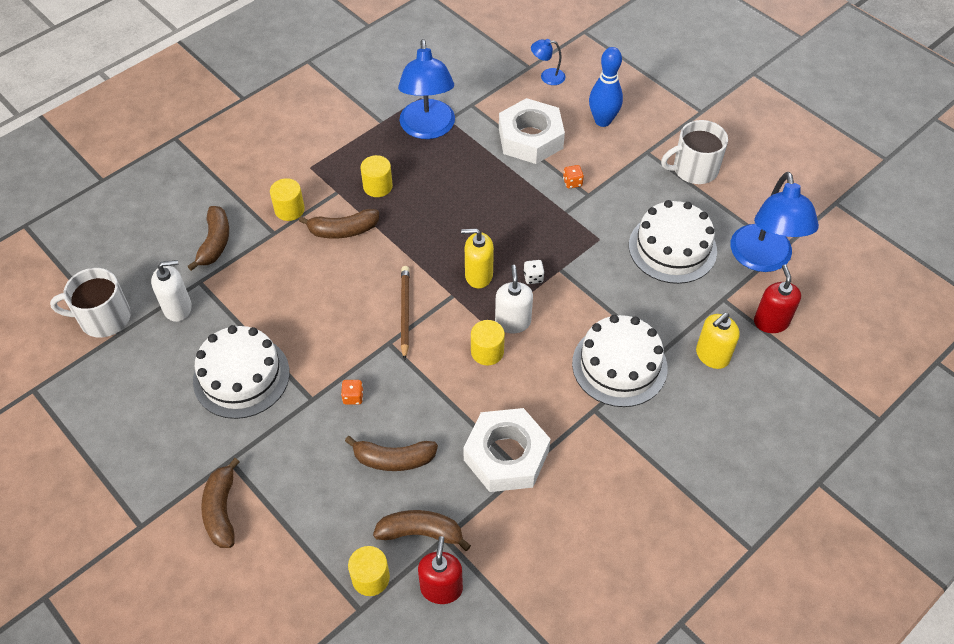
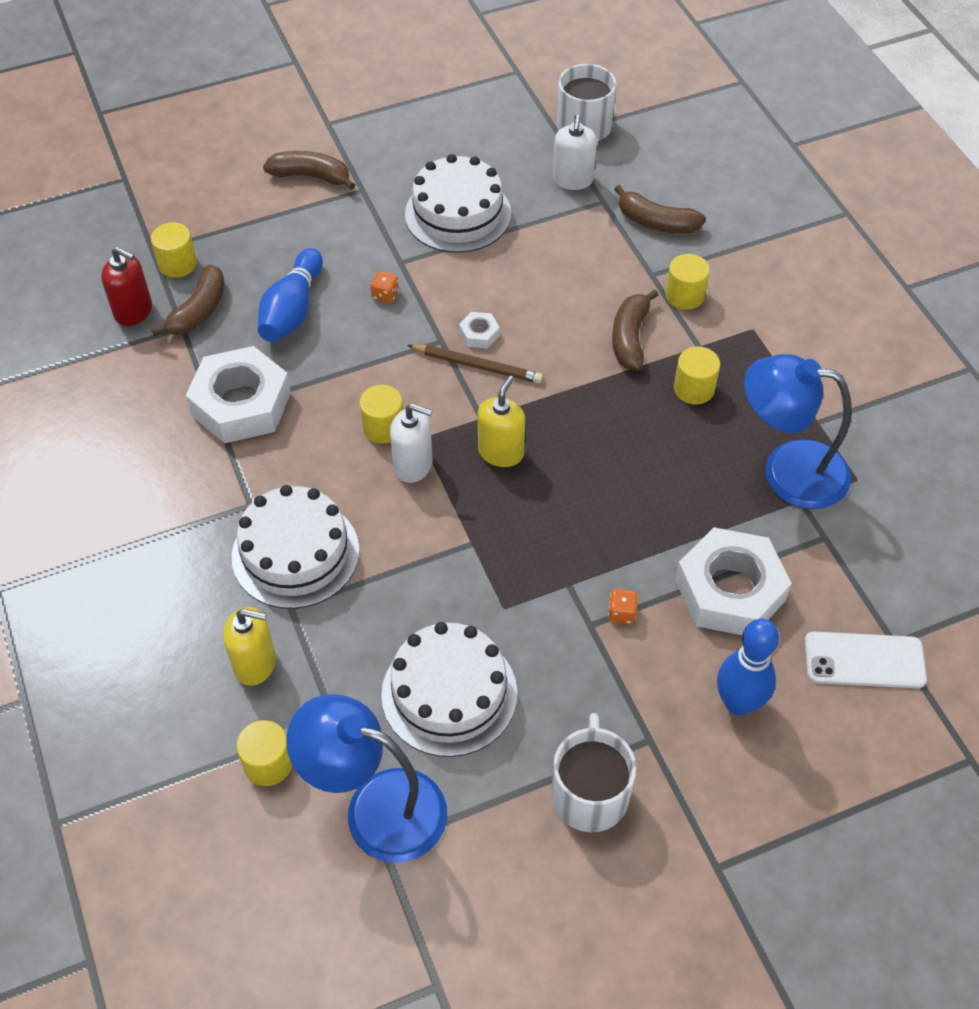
camera: 110 degrees right, 0 degrees up
(372, 321) = (479, 334): none -> white nut
(393, 459) = (292, 310): brown banana -> blue bowling pin
(533, 277) = (472, 508): white dice -> none
(547, 76) = (864, 660): blue lamp -> white phone
(712, 355) = (255, 664): yellow soap dispenser -> yellow soap dispenser turned 120 degrees clockwise
(771, 322) = (268, 763): red soap dispenser -> yellow cylinder

